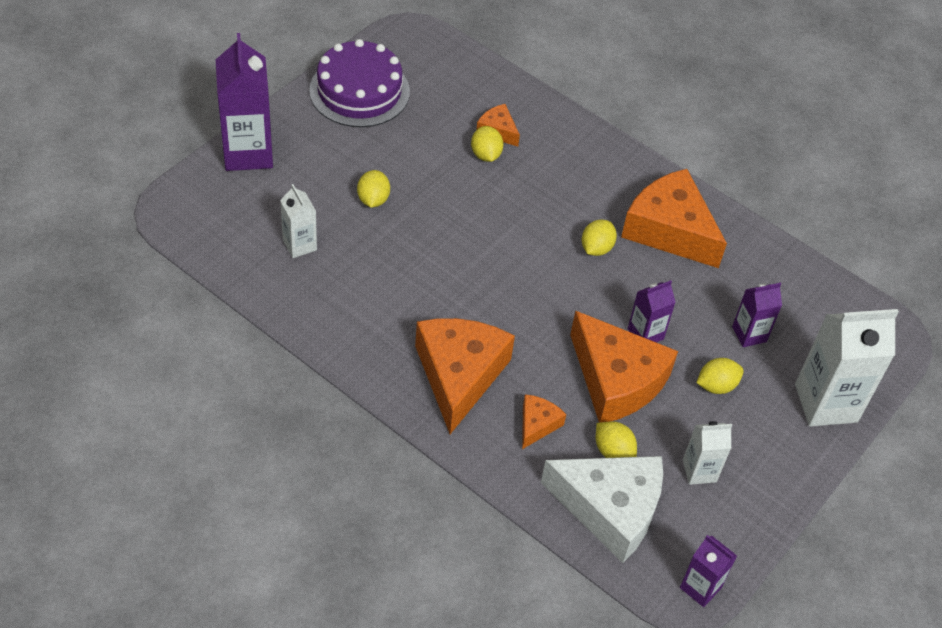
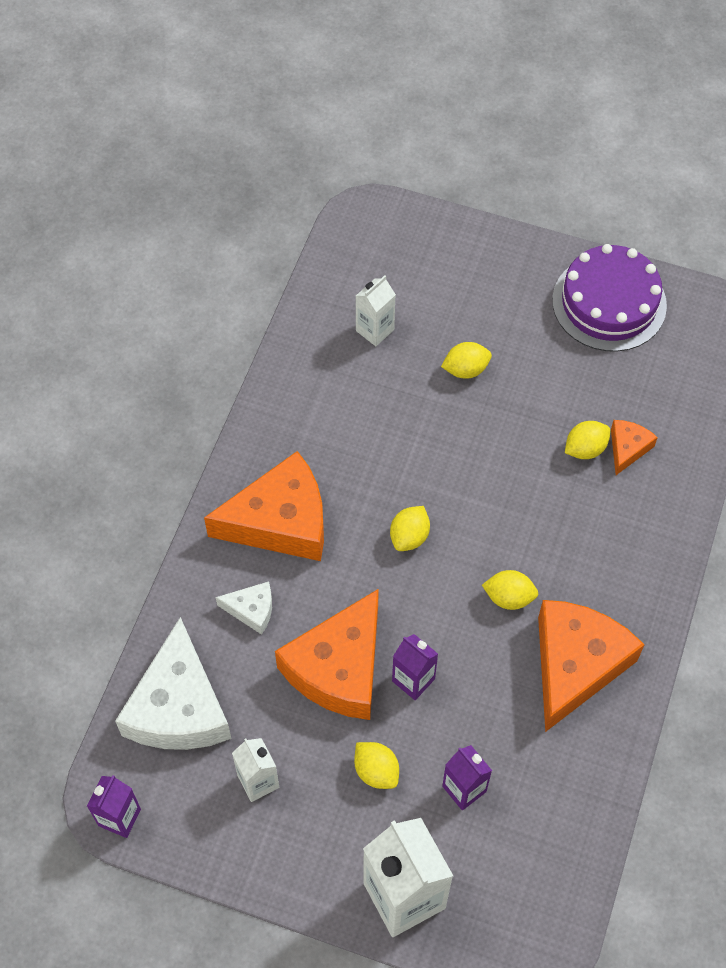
camera: 75 degrees right, 10 degrees up
(248, 153) = (469, 243): purple carton -> none
(537, 424) = (252, 610): orange cheese -> white cheese
(613, 451) = (248, 690): yellow lemon -> yellow lemon (409, 536)

